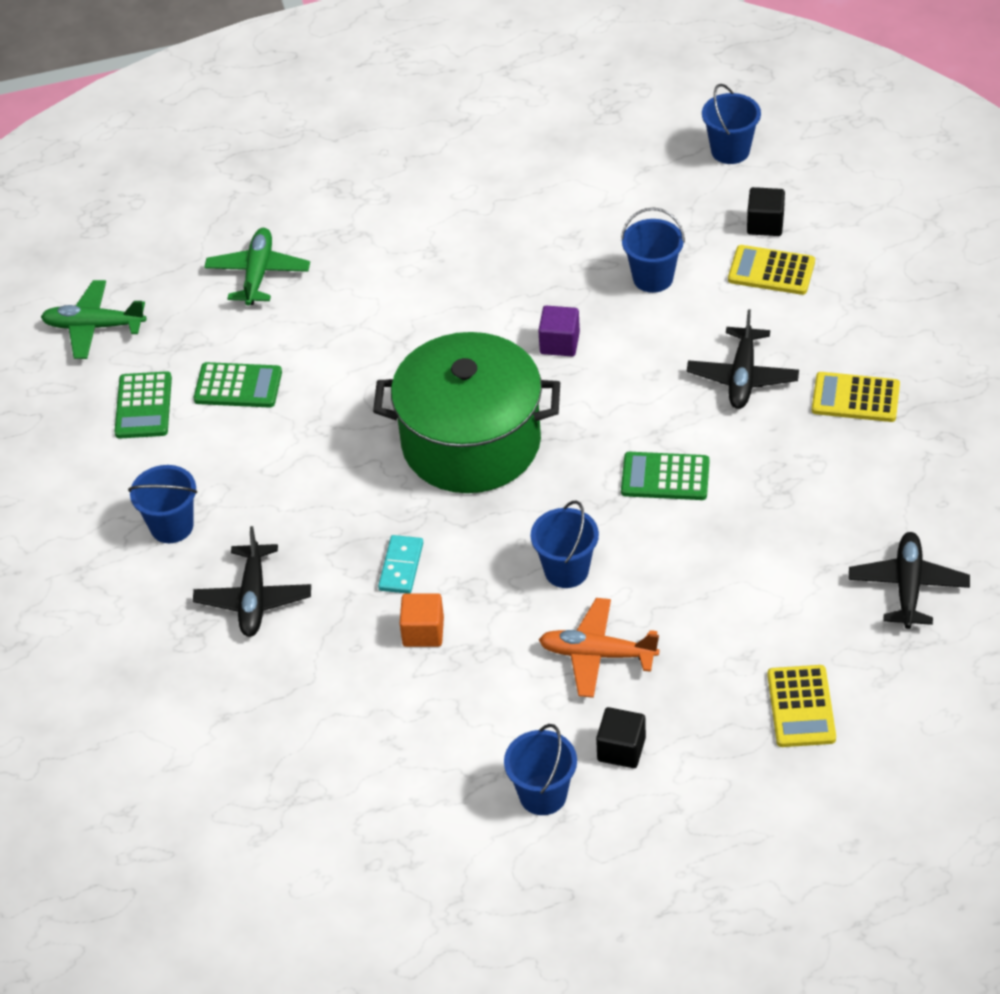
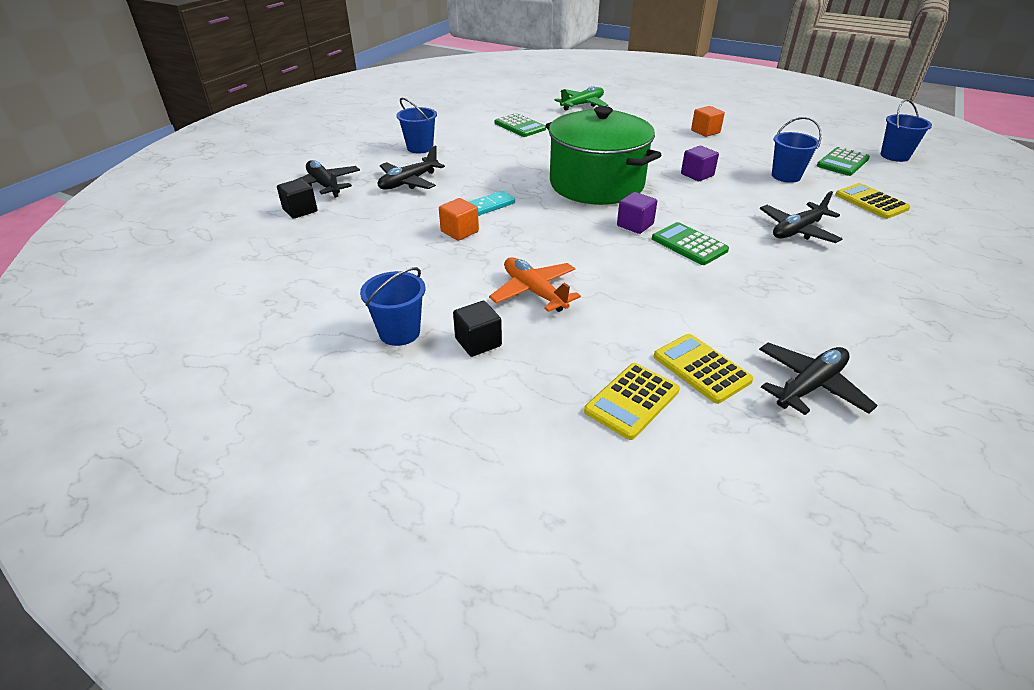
camera: 40 degrees right, 10 degrees down
(94, 327) = (494, 93): green plane -> none
(144, 406) = (473, 116): green calculator -> green calculator (843, 162)
(161, 681) = (324, 185): none -> black plane
(482, 237) = (705, 131): none -> orange cube
(566, 570) = (572, 250): blue bucket -> none
(585, 485) = (635, 225): none -> purple cube
(765, 224) = (888, 185): black cube -> black cube (300, 210)
(855, 398) = (874, 273): yellow calculator -> yellow calculator (701, 368)

